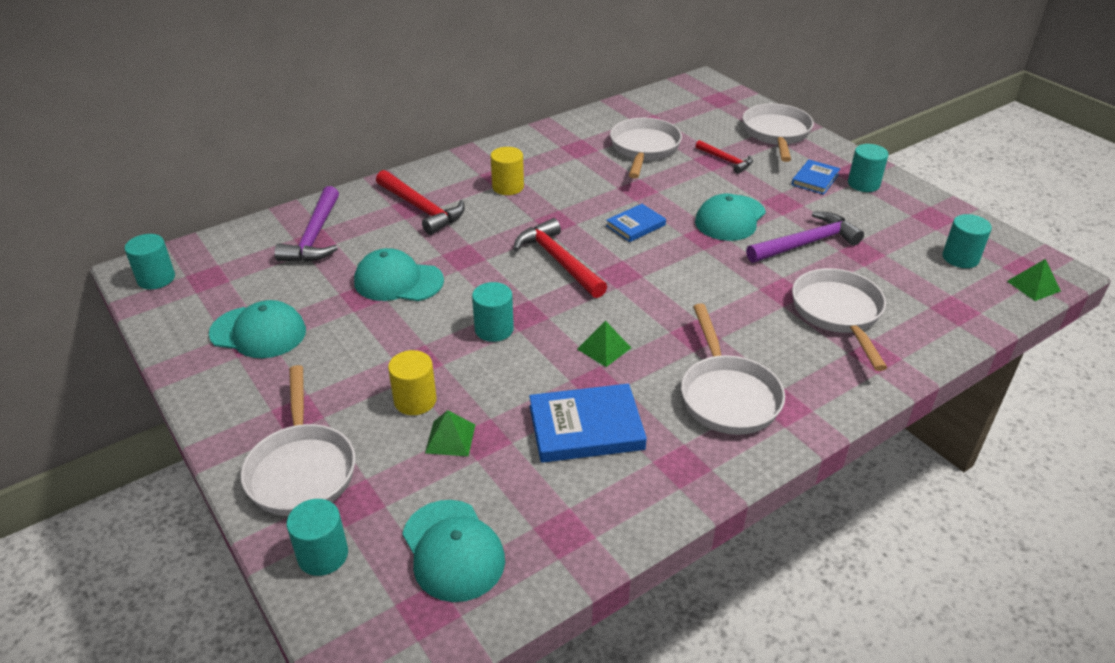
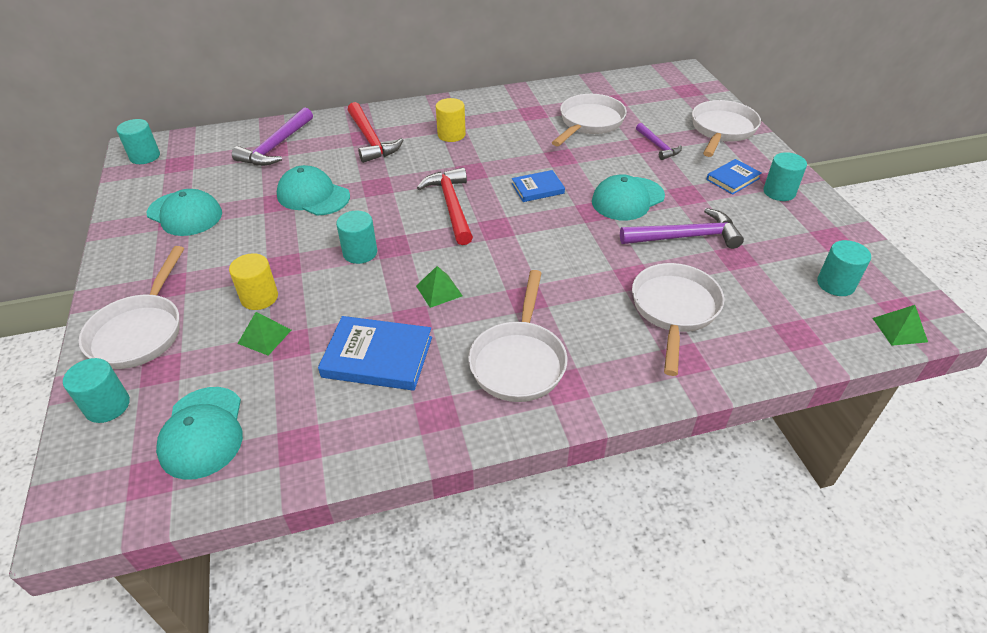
camera: 20 degrees right, 5 degrees up
(726, 160) = (658, 146): red hammer -> purple hammer

